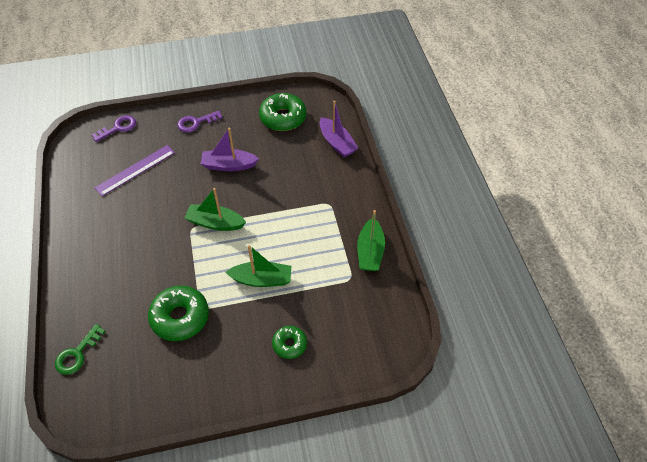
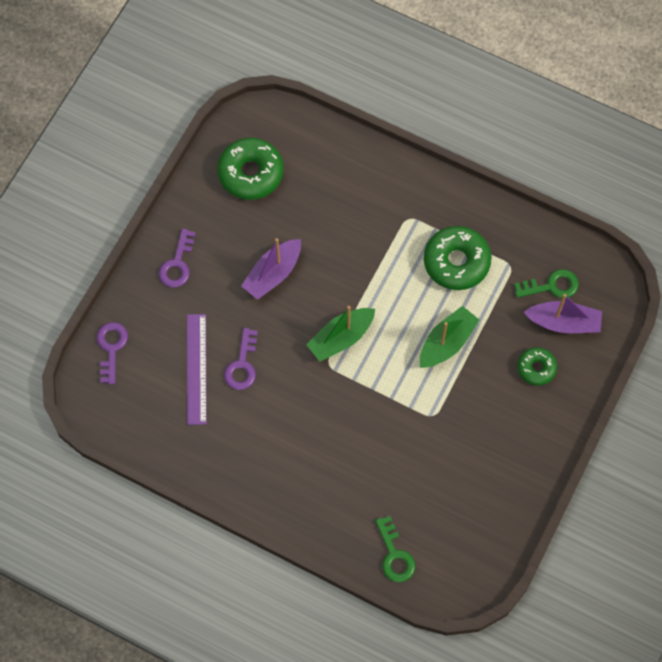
camera: 50 degrees left, 15 degrees up
(155, 188) = (242, 365): none -> purple key
(180, 317) = (429, 441): green donut -> green donut (456, 262)
(337, 143) = (335, 150): purple boat -> purple boat (563, 322)
(359, 311) = (552, 286): none -> green key
(370, 251) = (496, 226): green boat -> none

